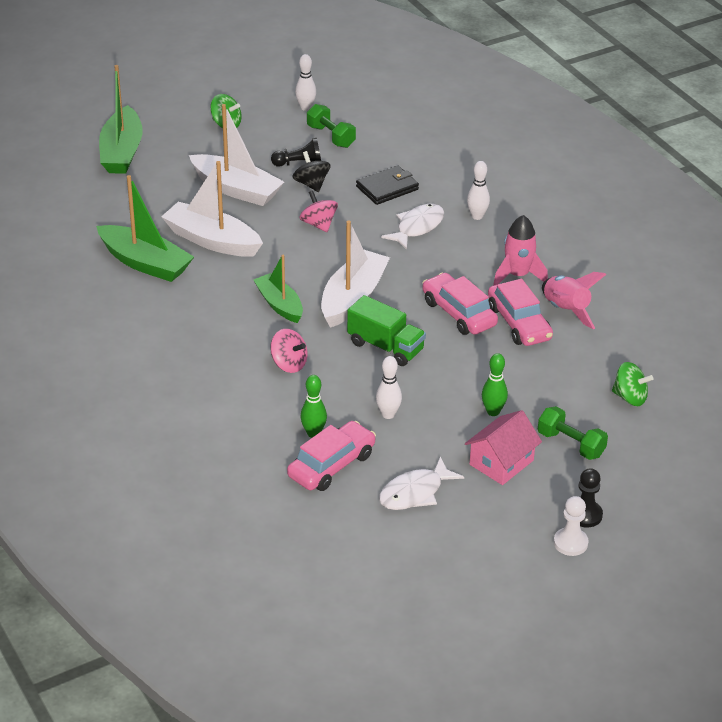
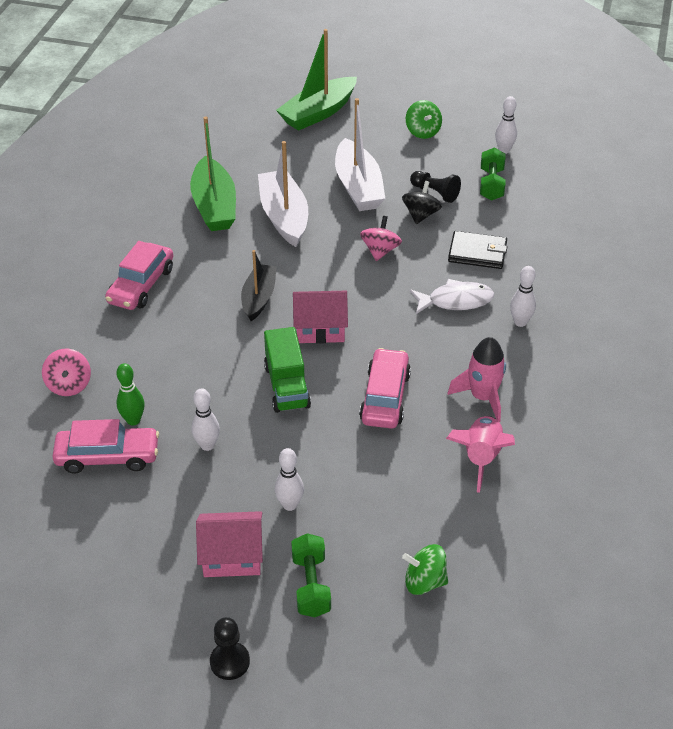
camera: 45 degrees right, 5 degrees up
(279, 305) = (259, 298): green boat -> black boat
(289, 364) = (197, 350): pink spinning top -> pink spinning top (69, 385)
(353, 298) = (320, 328): white boat -> pink house
(415, 493) = (131, 528): white fish -> none
(493, 412) = (290, 505): green bowling pin -> white bowling pin
(519, 323) = (423, 441): pink car -> pink car (141, 285)
(570, 543) = (181, 677): white pawn -> none
(630, 397) = (424, 582): green spinning top -> green spinning top turned 120 degrees clockwise

